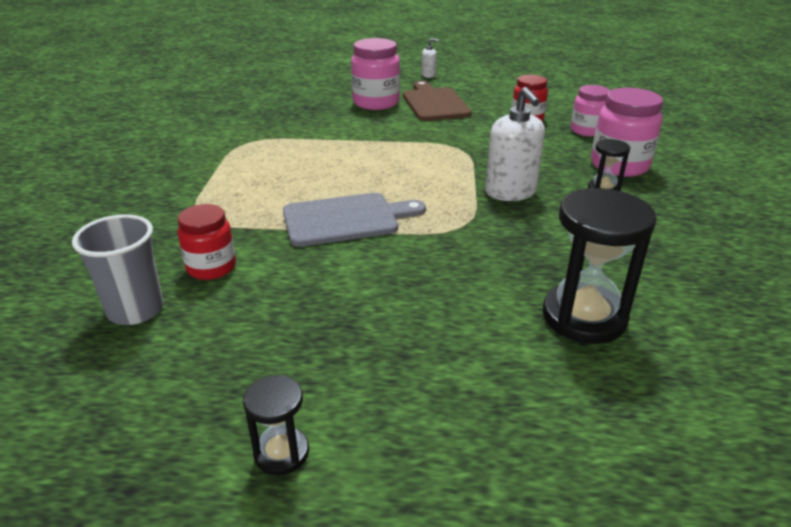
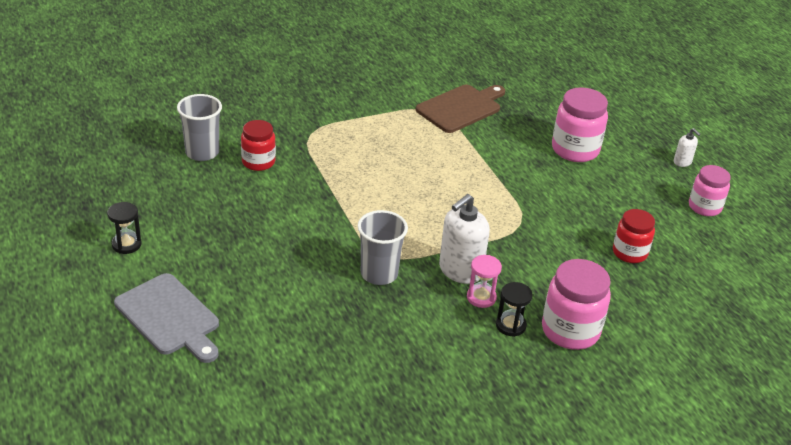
camera: 60 degrees right, 5 degrees up
(346, 219) = (353, 197): grey cutting board -> grey cutting board (169, 317)
(434, 103) = (610, 185): brown cutting board -> brown cutting board (461, 108)
(491, 237) = (379, 274): none -> grey cup
(557, 192) = (481, 297): none -> pink hourglass
(584, 317) = (305, 337): black hourglass -> none
(587, 131) = (638, 299): pink jar -> pink jar (704, 207)

